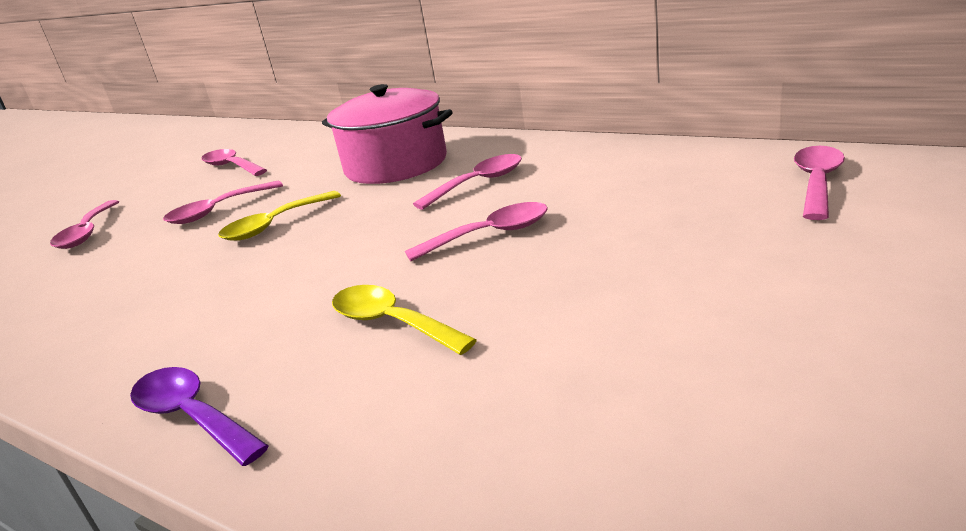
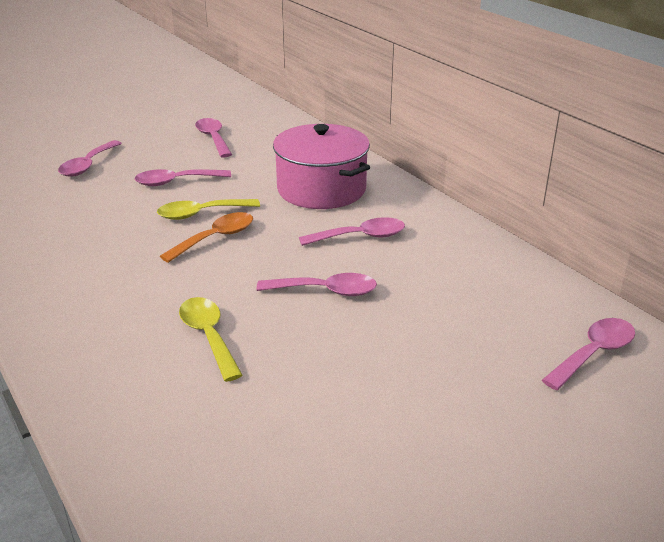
camera: 20 degrees right, 5 degrees up
(192, 416) = (60, 350): purple spoon -> none
(312, 238) = (215, 238): none -> orange spoon

